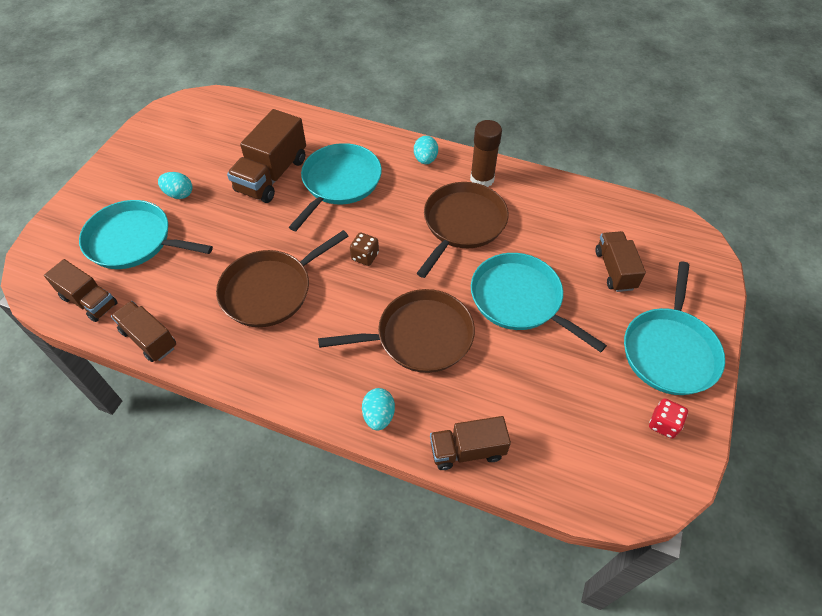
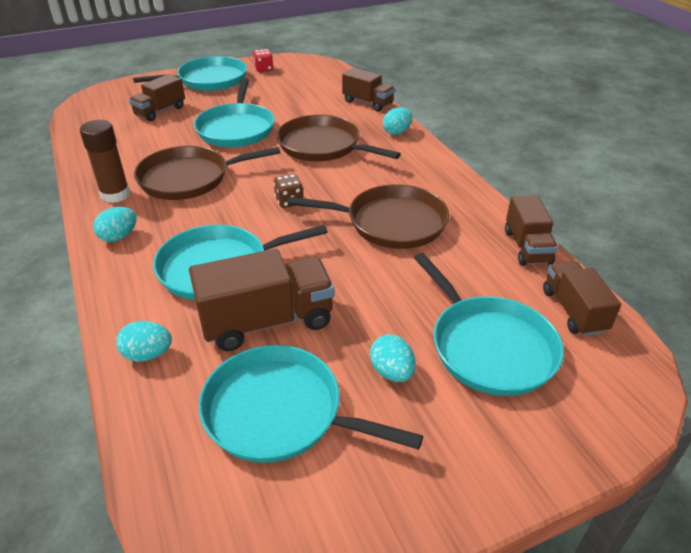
camera: 135 degrees left, 15 degrees down
(217, 147) = (279, 412): none -> turquoise pan
(308, 127) = (148, 354): none -> turquoise egg

